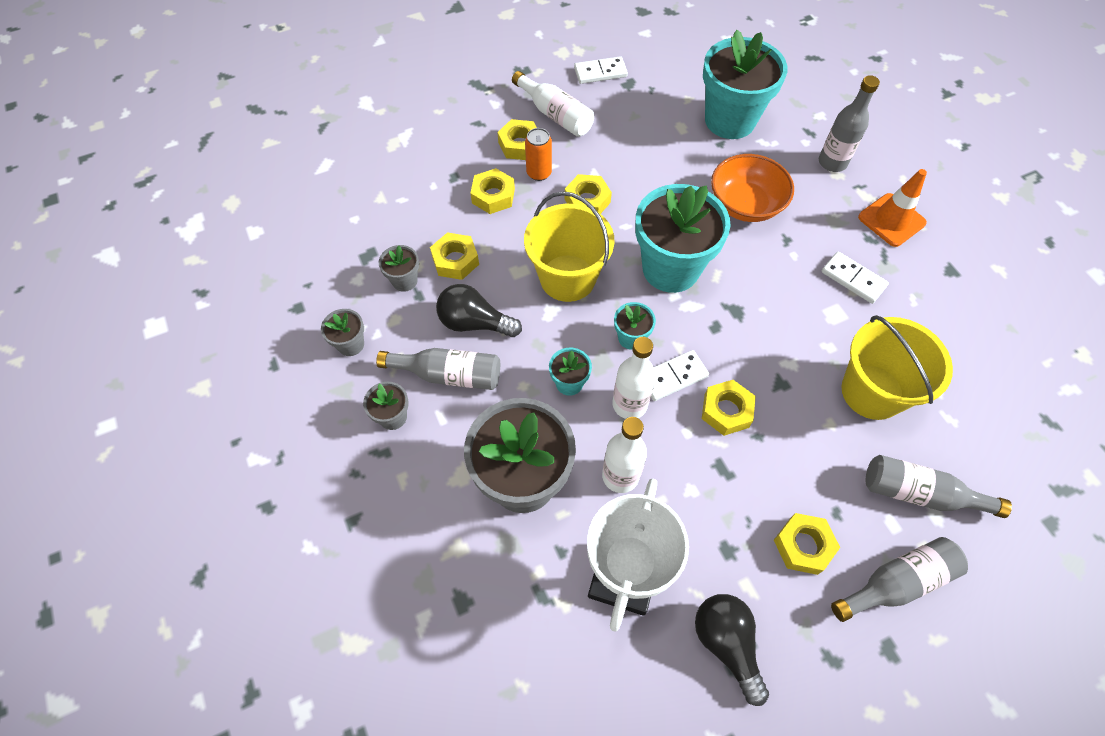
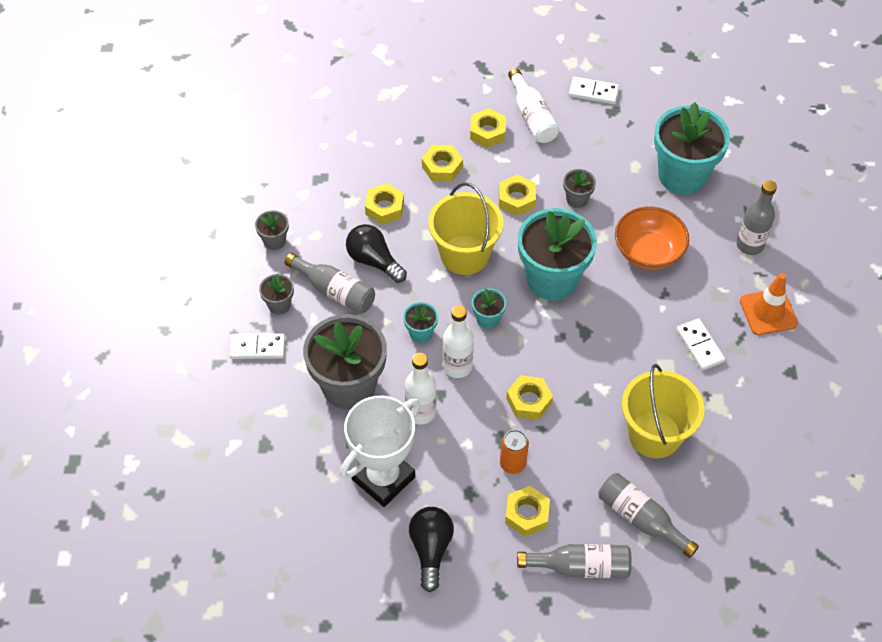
camera: 25 degrees right, 5 degrees down
(404, 281) = (338, 208): grey flower pot -> grey flower pot (577, 199)
(539, 173) = (490, 161): orange can -> orange can (512, 464)
(673, 377) = (503, 360): white domino -> white domino (257, 347)

